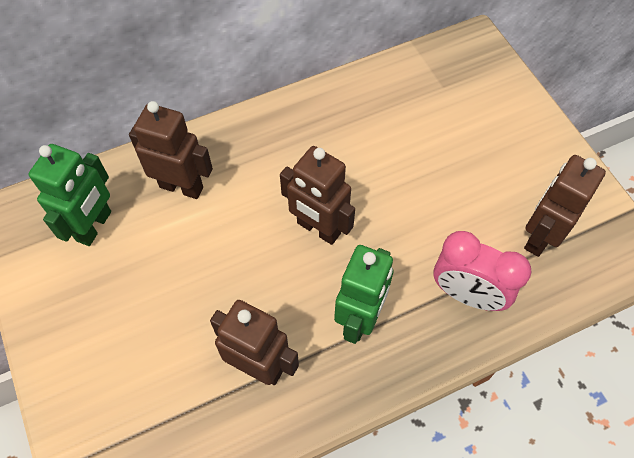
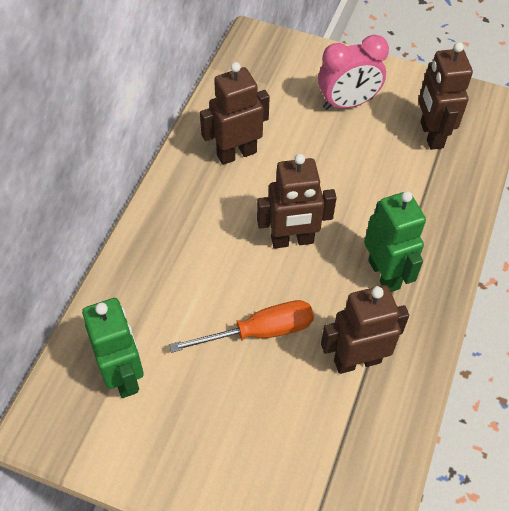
camera: 45 degrees left, 5 degrees down
(181, 186) = (159, 292): brown robot -> brown robot (236, 153)
(215, 277) = (259, 332): none -> orange screwdriver
(467, 294) = (429, 204): pink clock -> pink clock (347, 103)

